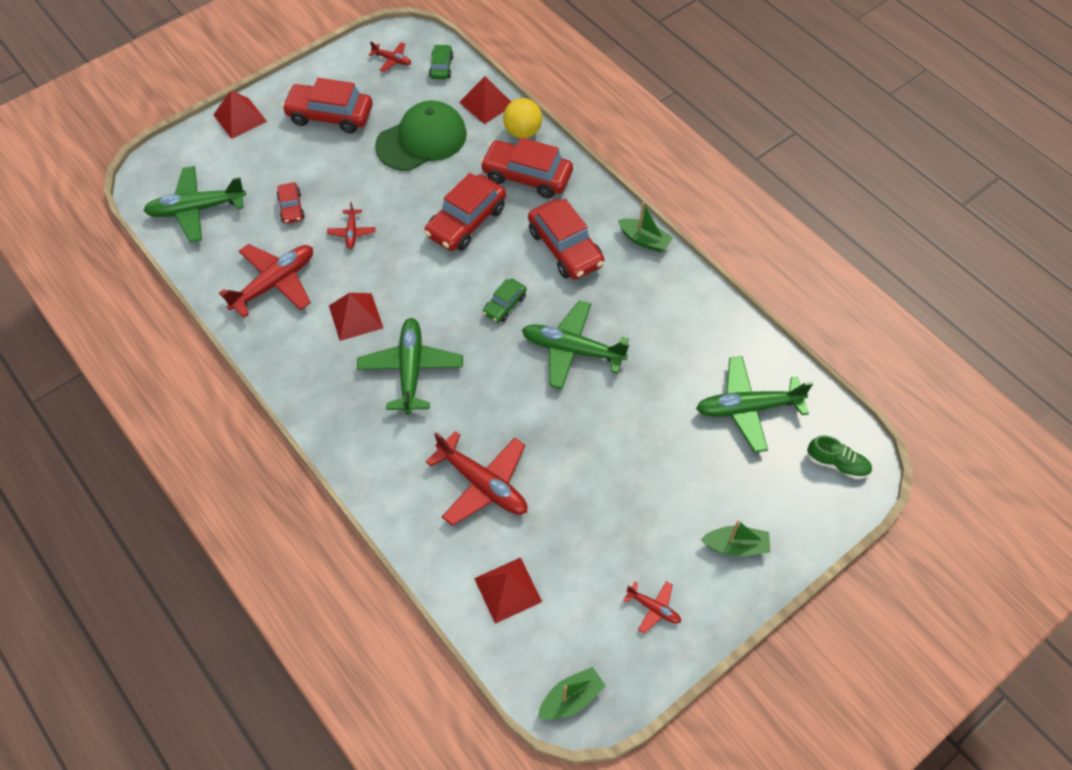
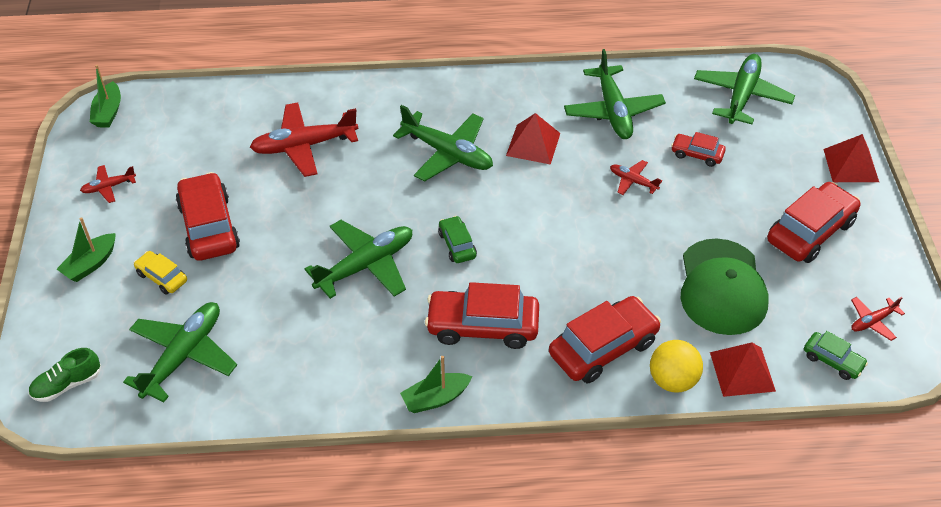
camera: 125 degrees right, 10 degrees down
(275, 283) = (613, 111): red plane -> green plane
(466, 221) = (580, 267): red car -> red car (209, 226)
(508, 590) = (212, 119): red pyramid -> none
(701, 480) = (162, 277): none -> yellow car

